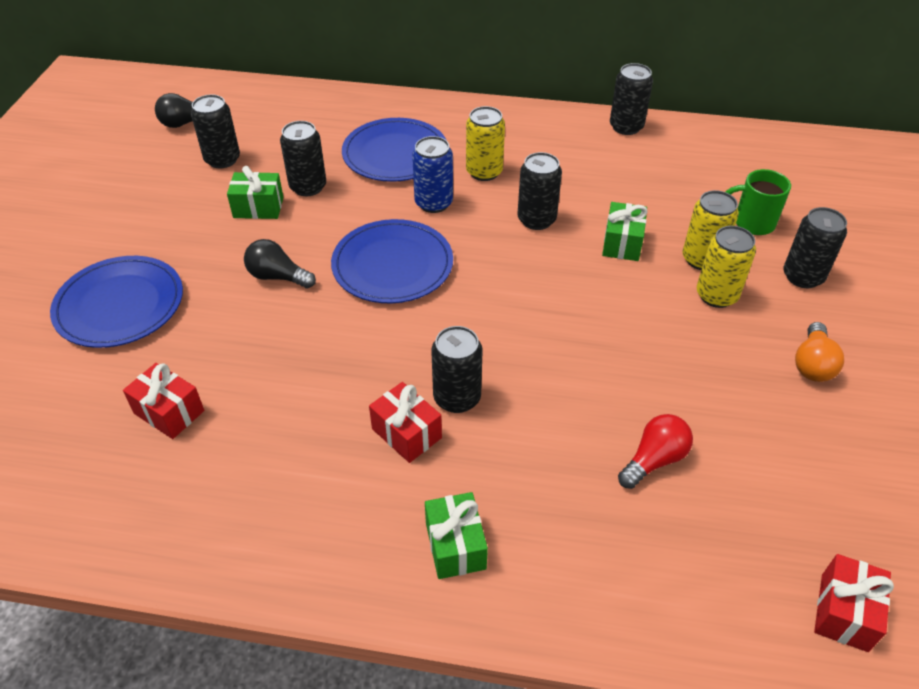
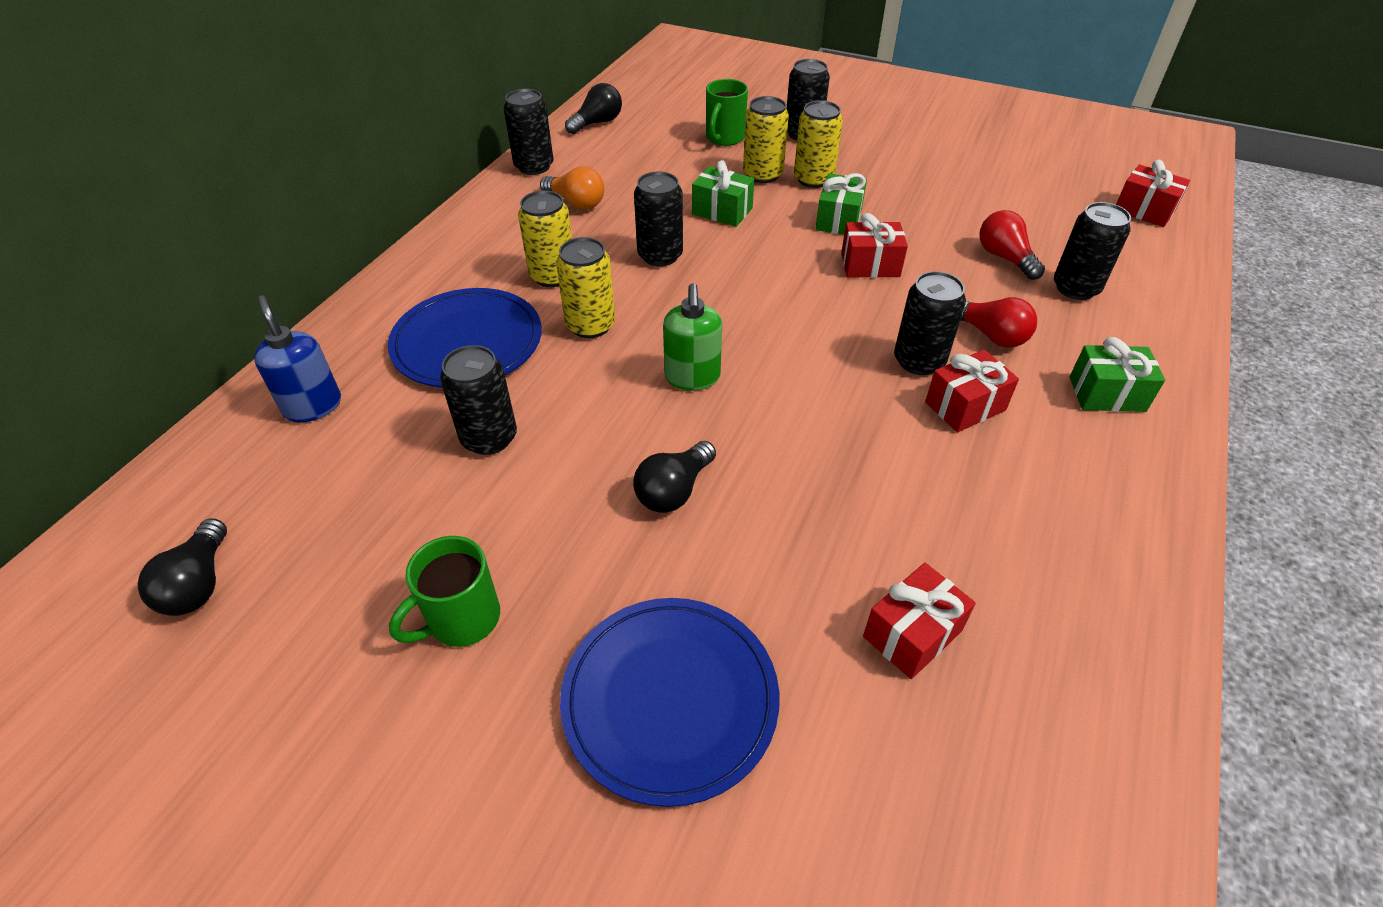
camera: 75 degrees left, 0 degrees up
(169, 214) = (462, 619): none -> green mug
(222, 159) = (352, 536): black can -> black can (1075, 288)
(258, 207) = (507, 499): green gift -> green gift (838, 219)
(318, 114) = (313, 406): none -> blue soap dispenser
(392, 265) = (692, 377): blue plate -> green soap dispenser
(433, 203) = (590, 325): blue can -> yellow can
(514, 450) = (991, 335): none -> red light bulb
(587, 352) = (870, 265): none -> red gift
(721, 142) = (597, 123): none -> black light bulb
(812, 364) = (906, 157): orange light bulb -> orange light bulb (576, 203)

